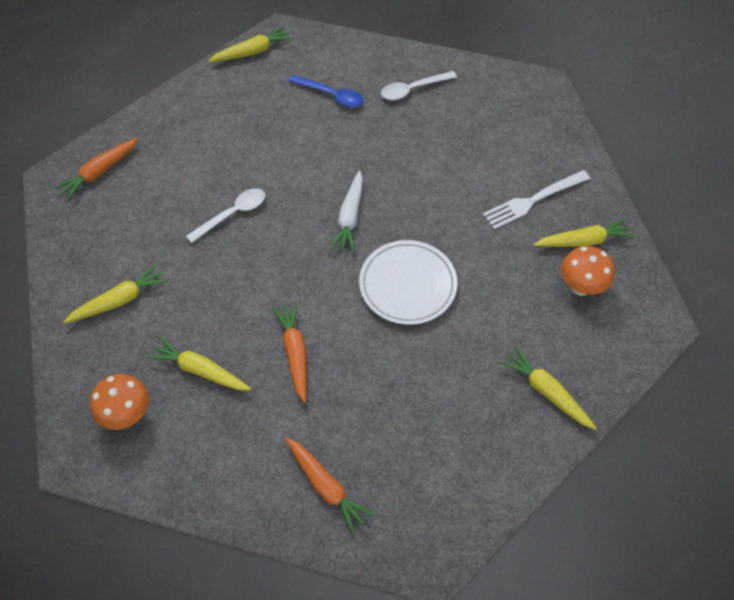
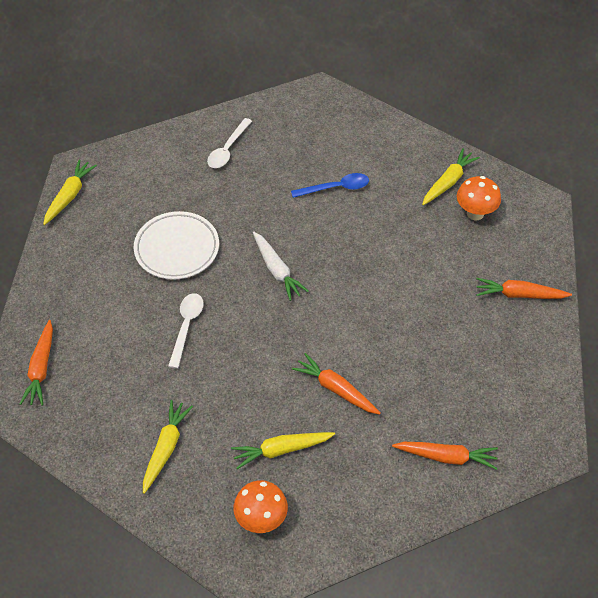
camera: 40 degrees left, 5 degrees down
(331, 95) = (170, 191): blue spoon -> blue spoon (336, 188)
(407, 285) = (365, 289): white plate -> white plate (177, 248)
(532, 201) = (390, 176): white fork -> none
(546, 391) = (519, 295): yellow carrot -> orange carrot

